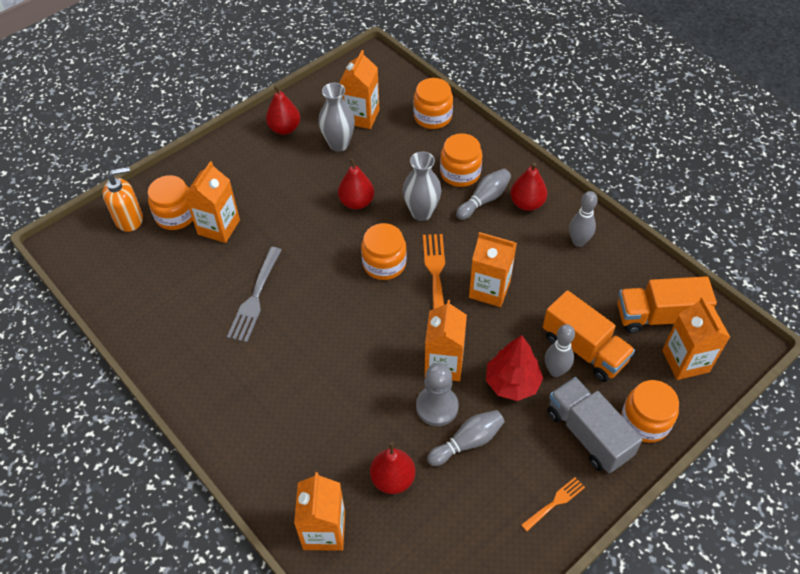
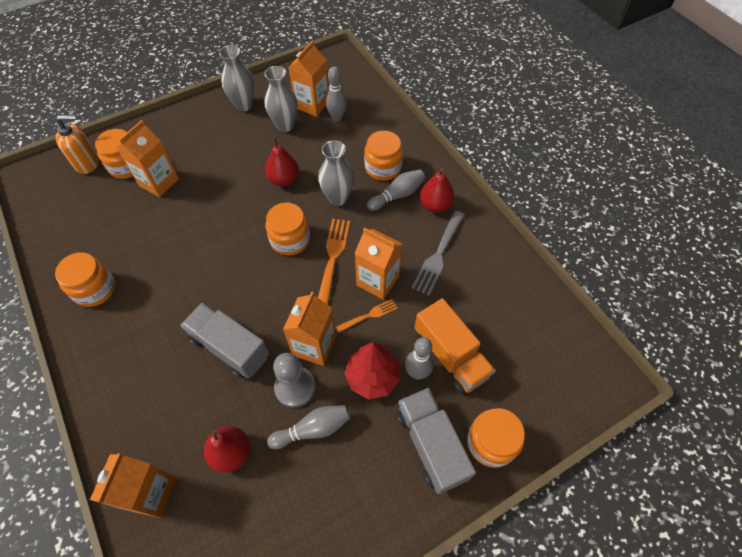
camera: 10 degrees right, 5 degrees up
(255, 298) = (167, 251): grey fork -> grey fork (438, 255)
(284, 128) = (244, 105): red pear -> grey vase
(357, 381) = (230, 348): none -> grey truck
(432, 117) = (373, 114): orange jar -> orange jar (95, 289)
(555, 502) = (378, 511): orange fork -> orange fork (369, 315)
(578, 242) = (473, 249): grey bowling pin -> grey bowling pin (337, 117)
(658, 316) = (531, 336): orange truck -> none
(685, 361) = (546, 387): orange carton -> none

